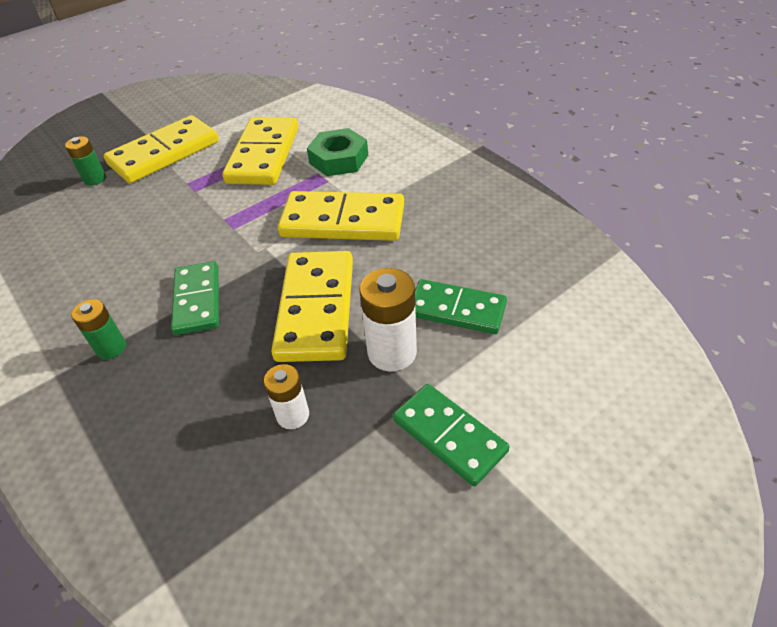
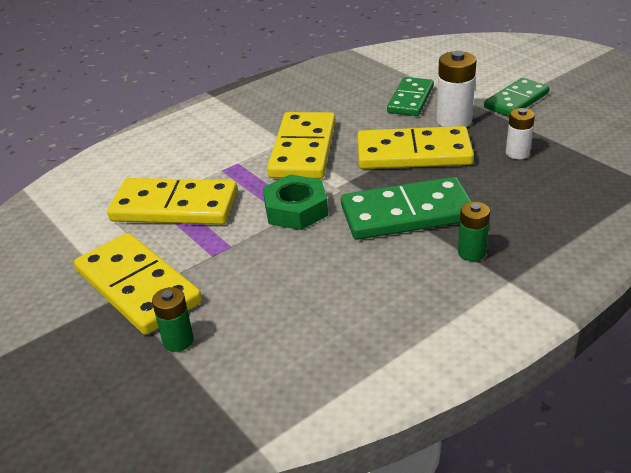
camera: 90 degrees left, 10 degrees down
(197, 300) = (407, 214): green domino -> green domino, size x1.52
(339, 159) = (202, 159): green nut -> green nut (296, 209)

